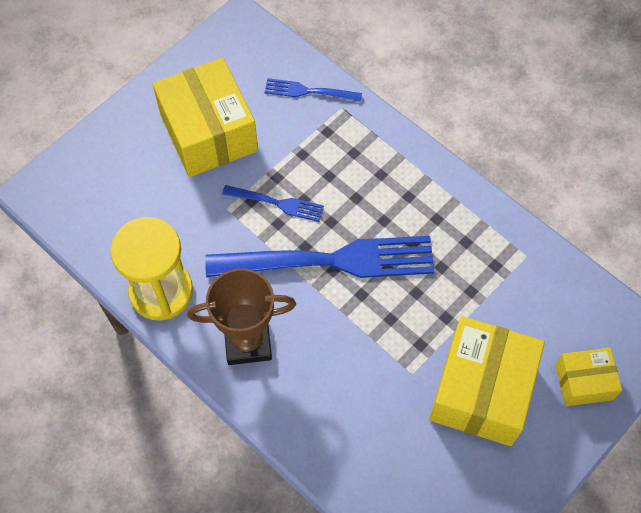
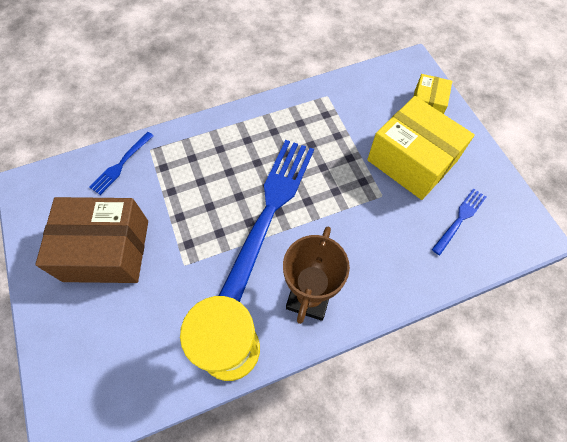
camera: 65 degrees left, 0 degrees up
(208, 132) = (106, 250): yellow box -> brown box
(277, 203) = (201, 226): blue fork -> blue fork (460, 219)

